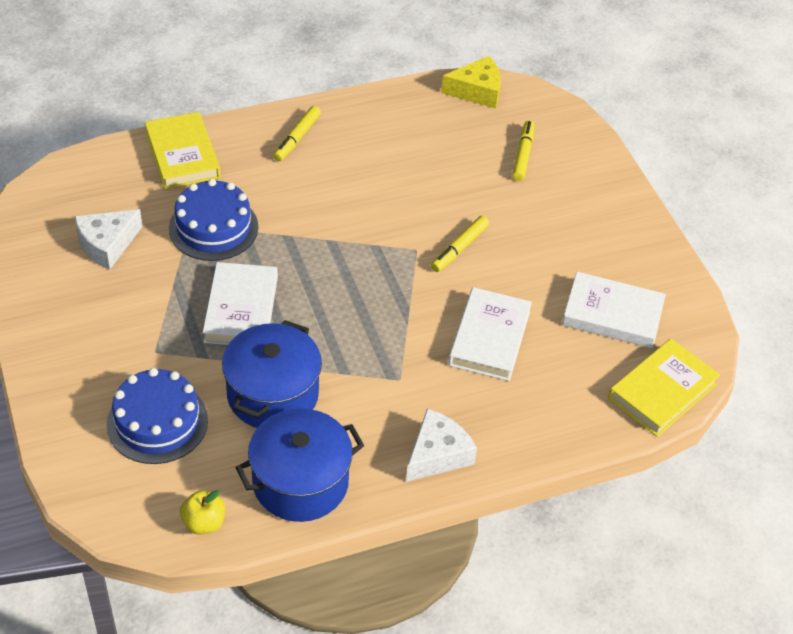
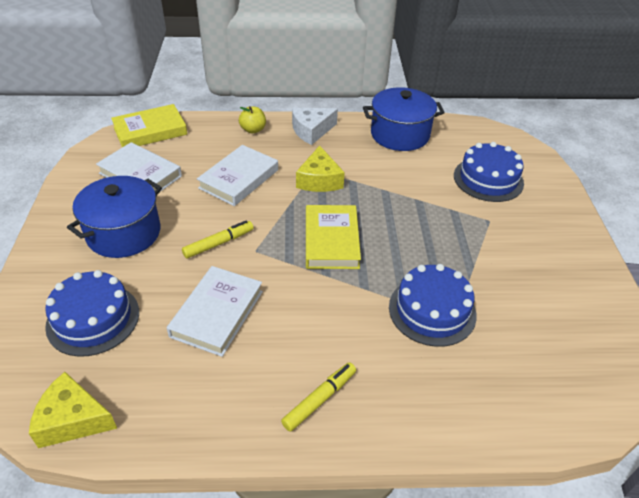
camera: 160 degrees left, 5 degrees down
(107, 244) = (536, 316): white cheese -> none
(182, 155) = (457, 407): yellow book -> yellow book (331, 241)
(204, 523) = (461, 129): yellow apple -> yellow apple (253, 130)
(241, 309) = (418, 235): white book -> white book (217, 314)
(272, 394) = (406, 178): blue pot -> blue pot (124, 233)
(387, 362) = (319, 180): none -> yellow cheese
(523, 155) = (93, 319): yellow marker -> blue cake

